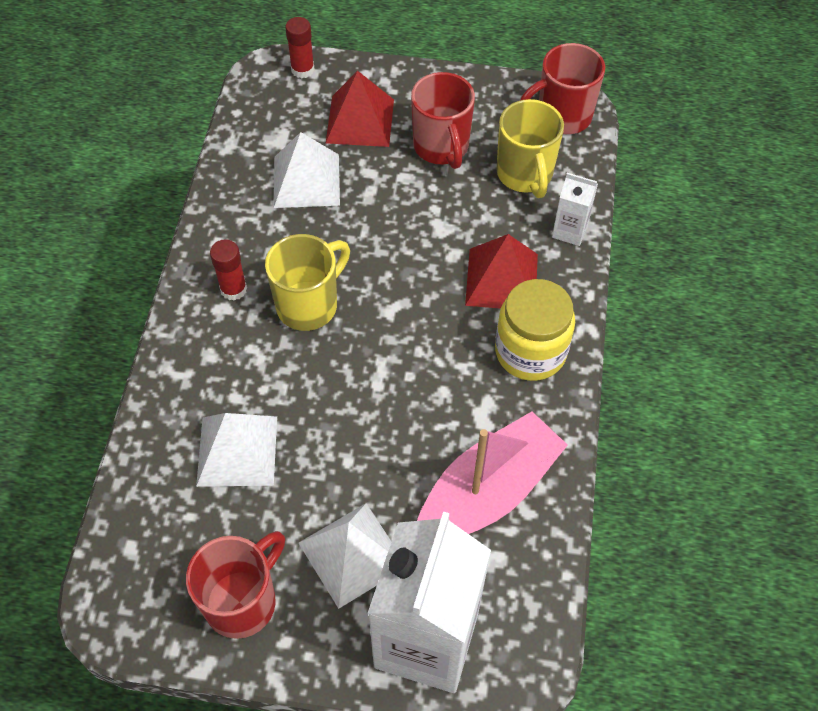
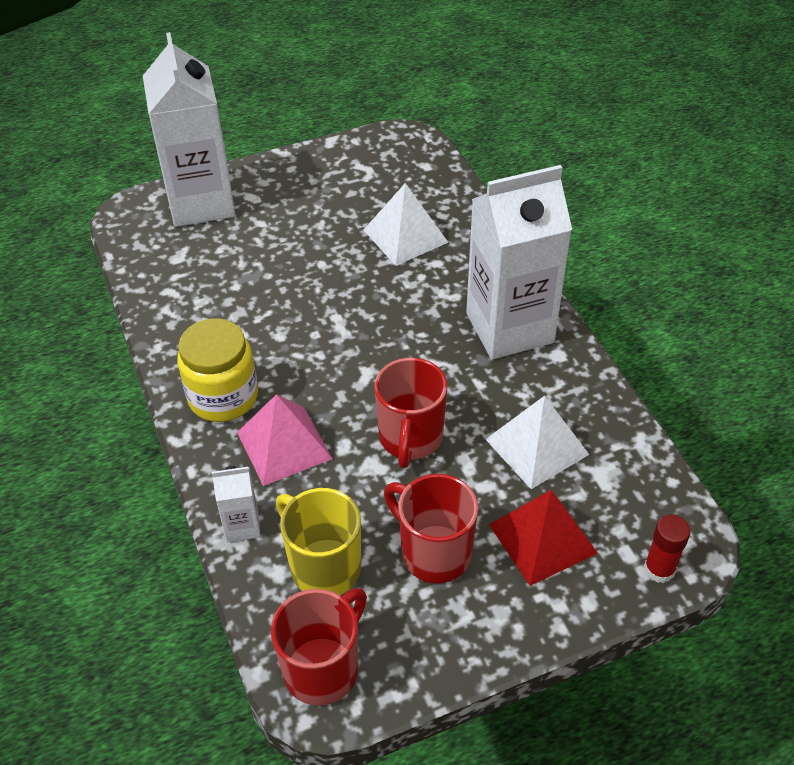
camera: 150 degrees right, 10 degrees down
(233, 289) = (509, 328): red glue stick -> white carton
(242, 601) = (332, 173): red mug -> red mug (410, 439)
(309, 305) = (438, 345): yellow mug -> none
(353, 554) = (279, 220): white pyramid -> none
(487, 492) = (204, 290): pink boat -> none
(501, 279) = (284, 445): red pyramid -> pink pyramid

